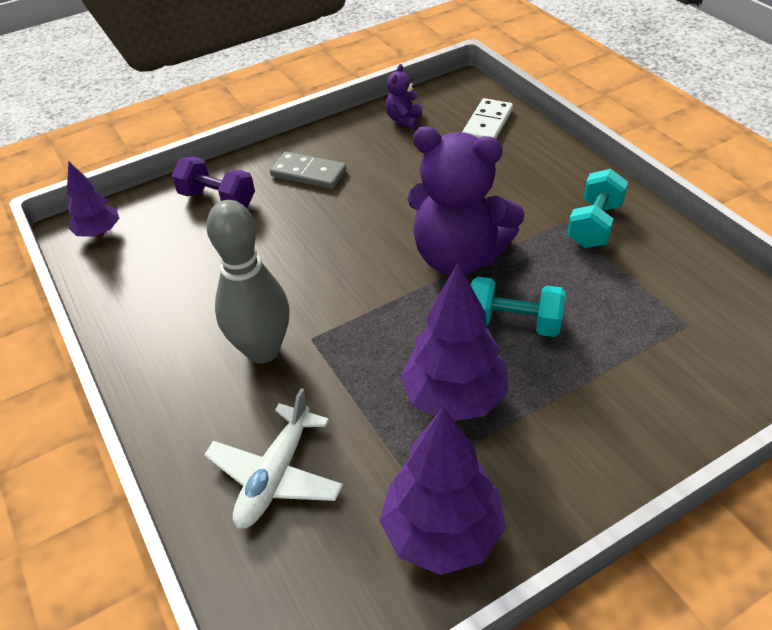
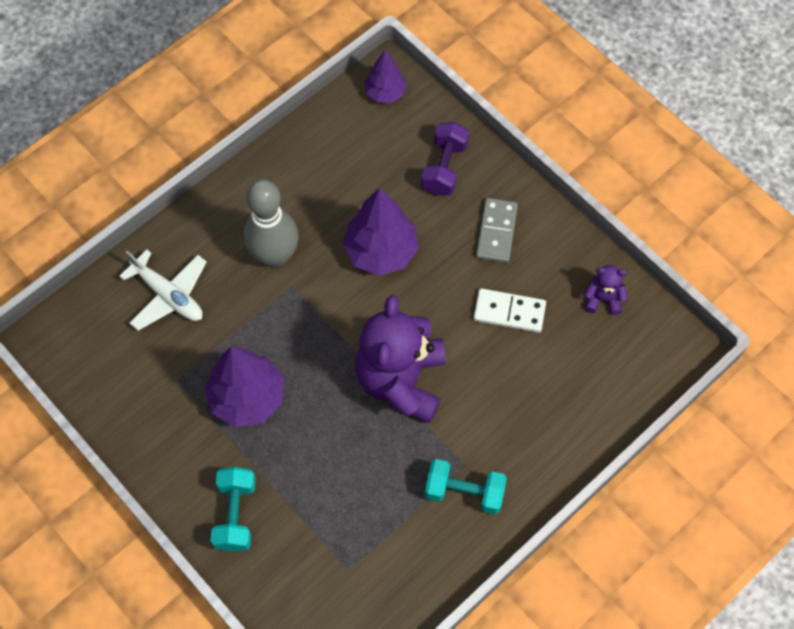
camera: 75 degrees right, 20 degrees up
(275, 475) = (168, 295): white plane -> white plane turned 150 degrees counterclockwise
(442, 533) = (138, 405): purple tree -> purple tree (381, 251)
(487, 124) = (612, 380): white domino -> white domino (509, 312)
(513, 323) = (329, 432): turquoise dumbbell -> turquoise dumbbell (236, 514)

